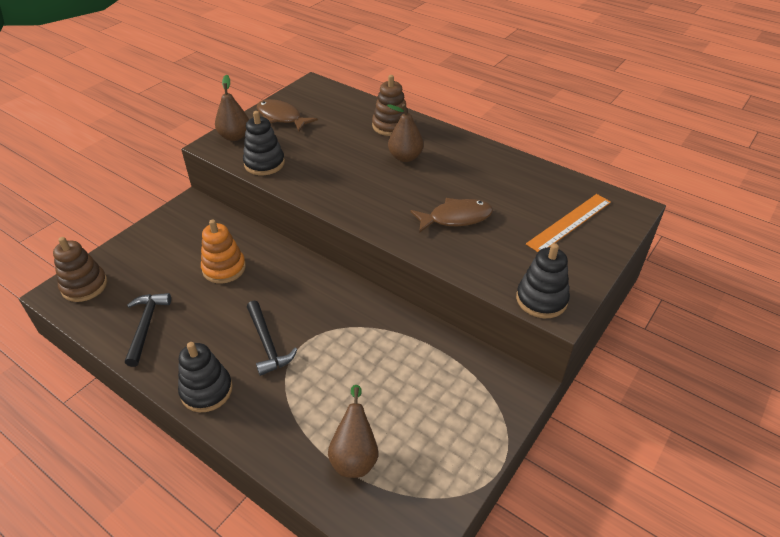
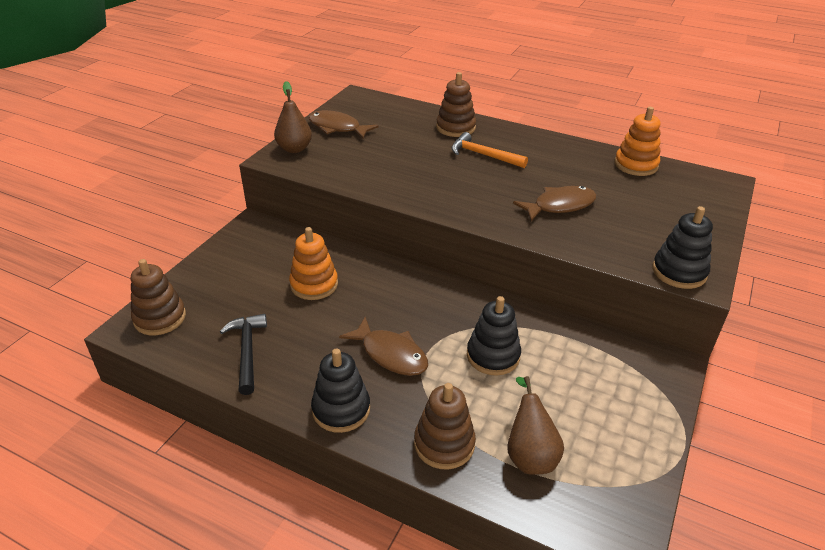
camera: 10 degrees left, 5 degrees down
(264, 163) = (337, 172): black stacking toy -> black stacking toy (493, 356)
(267, 344) = (390, 354): black hammer -> brown fish
(283, 435) = (444, 444): none -> brown stacking toy
(405, 157) = (483, 155): brown pear -> orange hammer
(549, 180) = (636, 165): none -> orange stacking toy
(569, 222) = (673, 200): orange ruler -> none

